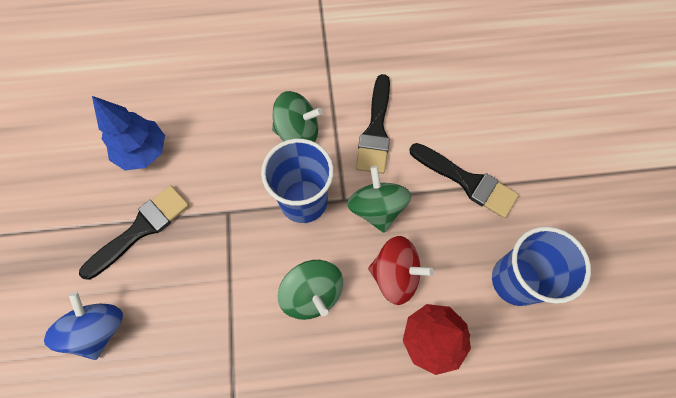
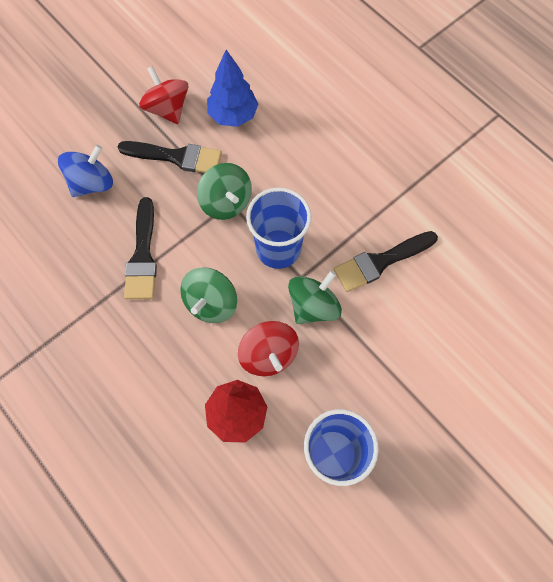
camera: 55 degrees right, 0 degrees up
(83, 204) = (167, 109): none -> red spinning top
(297, 132) = (332, 206): green spinning top -> green spinning top (226, 202)
(467, 181) = (391, 363): black brush -> black brush (142, 255)

